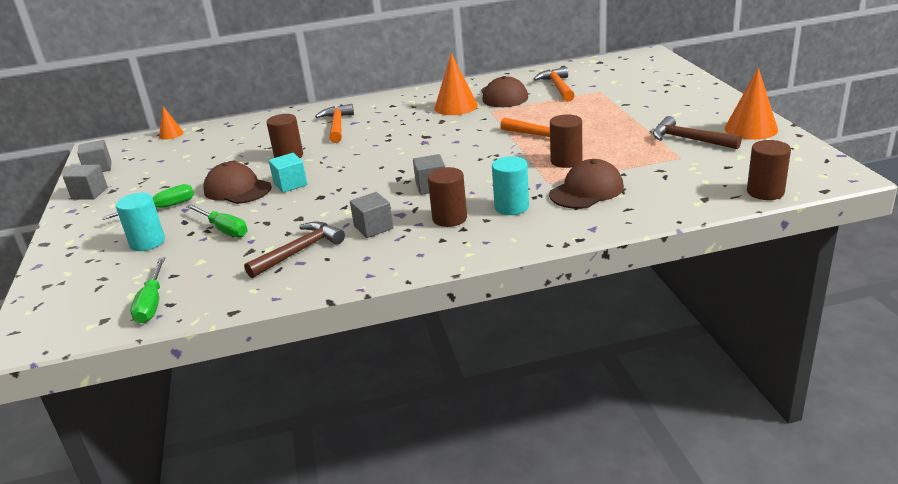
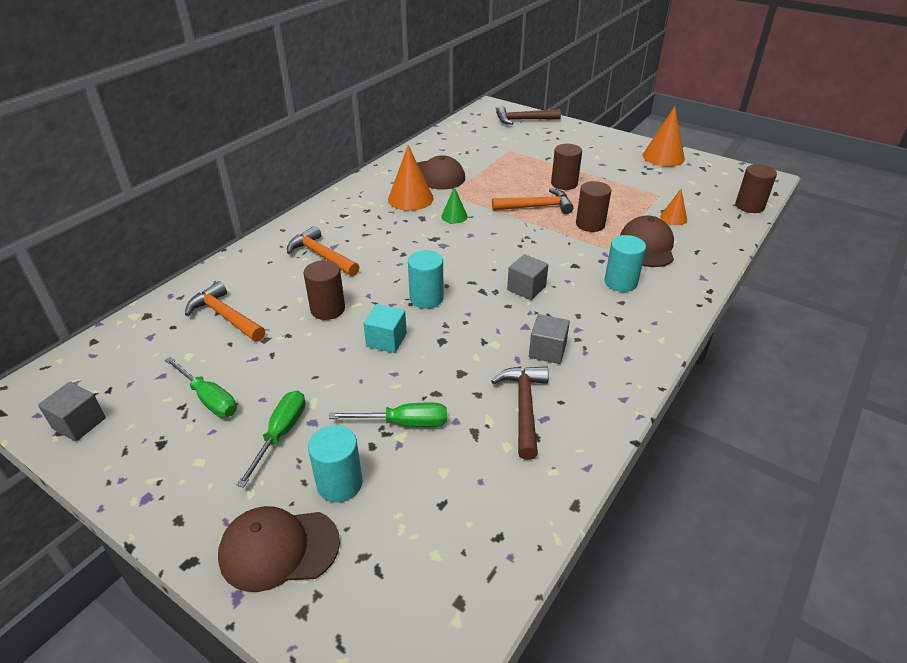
camera: 45 degrees left, 10 degrees up
(89, 193) = (132, 462): grey cube -> none
(152, 303) = (478, 548): green screwdriver -> green screwdriver (209, 399)
(171, 134) = (113, 336): orange cone -> orange cone (673, 218)
(237, 189) = (335, 370): brown cap -> brown cap (279, 549)
(355, 170) = (426, 298): none -> turquoise cylinder
(449, 218) = (593, 313): brown cylinder -> brown cylinder (564, 184)
(466, 126) = (454, 216): none -> green cone
(557, 87) = (469, 155): orange hammer -> orange hammer (225, 316)
(689, 139) = (640, 177): brown hammer -> brown hammer (523, 120)

